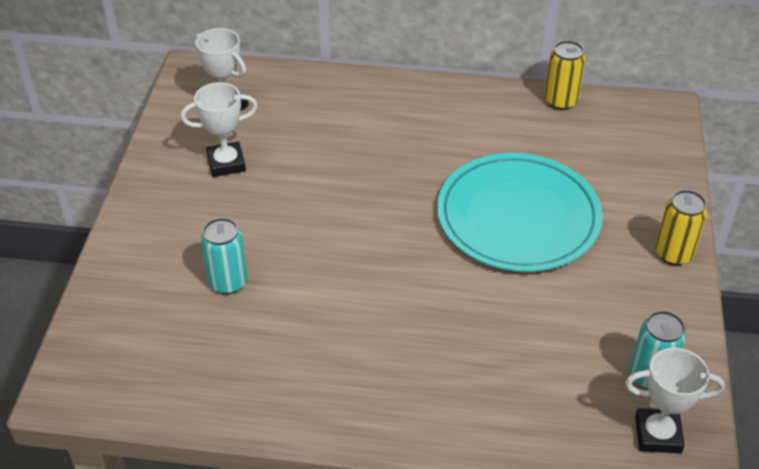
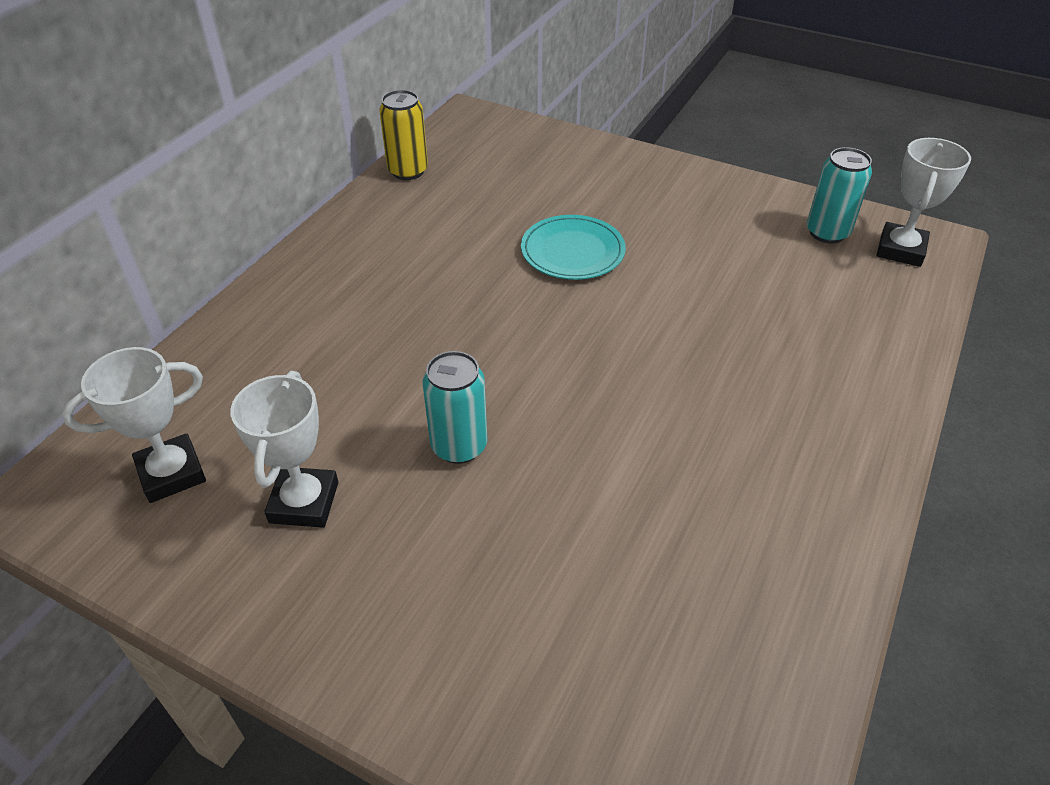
camera: 70 degrees left, 0 degrees up
(228, 282) = (565, 557): turquoise can -> turquoise can (459, 446)
(518, 217) = (572, 251): turquoise plate -> turquoise plate, size x0.53
(673, 254) = (672, 171): yellow can -> none

